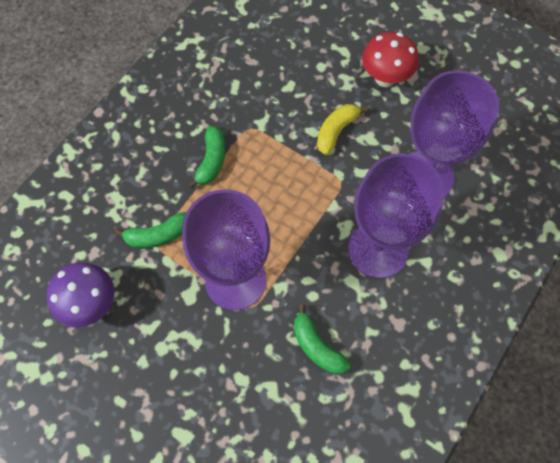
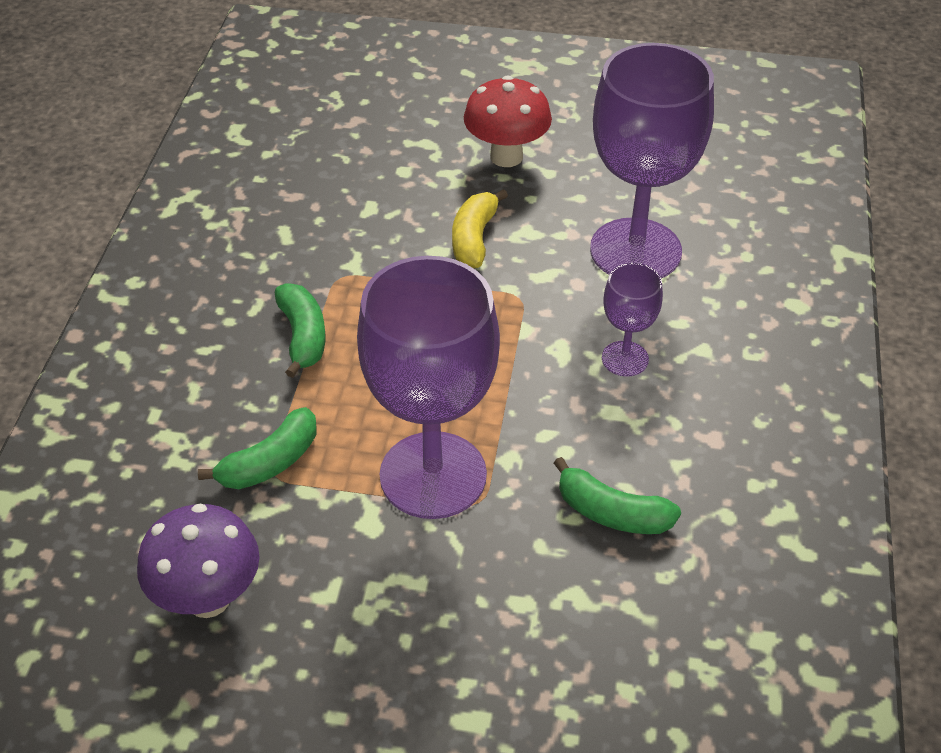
camera: 25 degrees left, 20 degrees down
(378, 249) = (625, 359): purple goblet -> purple goblet, size x0.48

